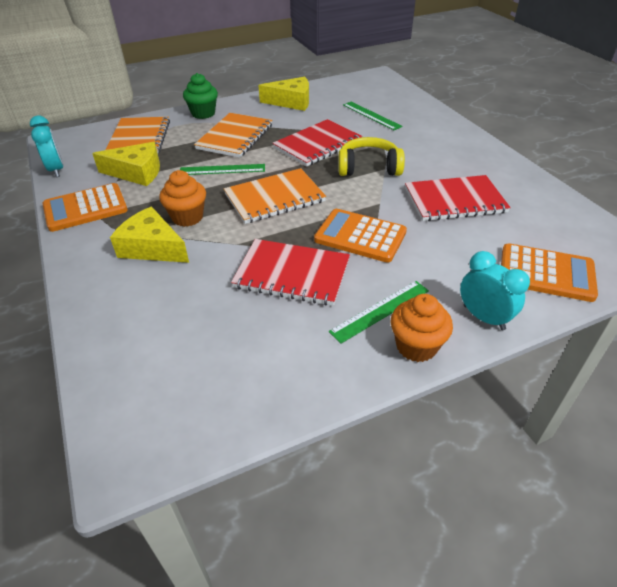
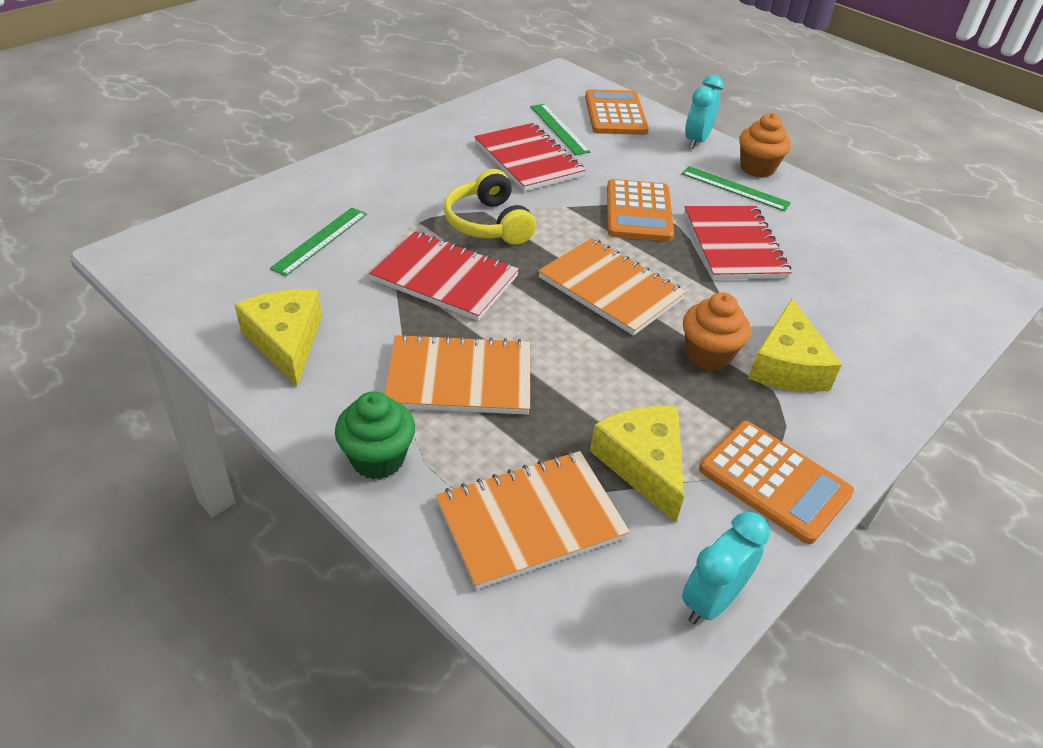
camera: 115 degrees left, 0 degrees up
(222, 169) = (572, 360): green ruler -> green ruler (559, 129)

